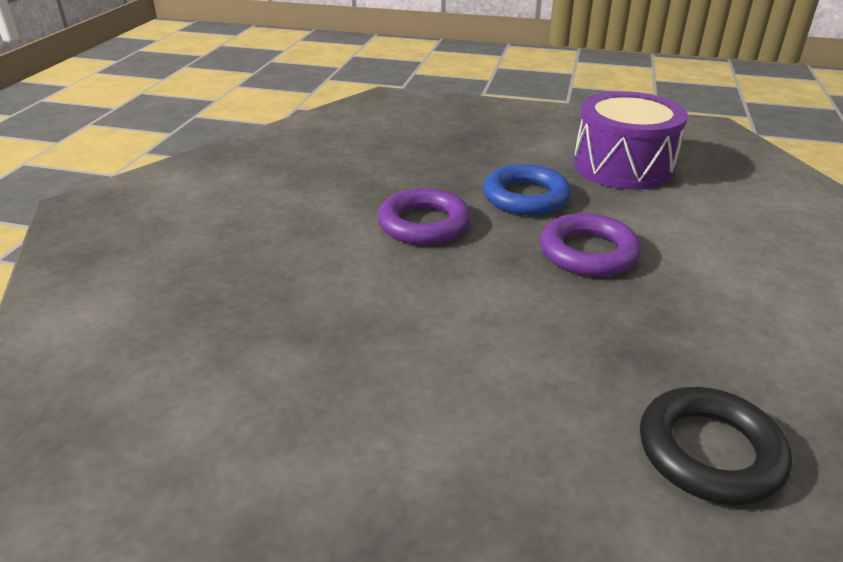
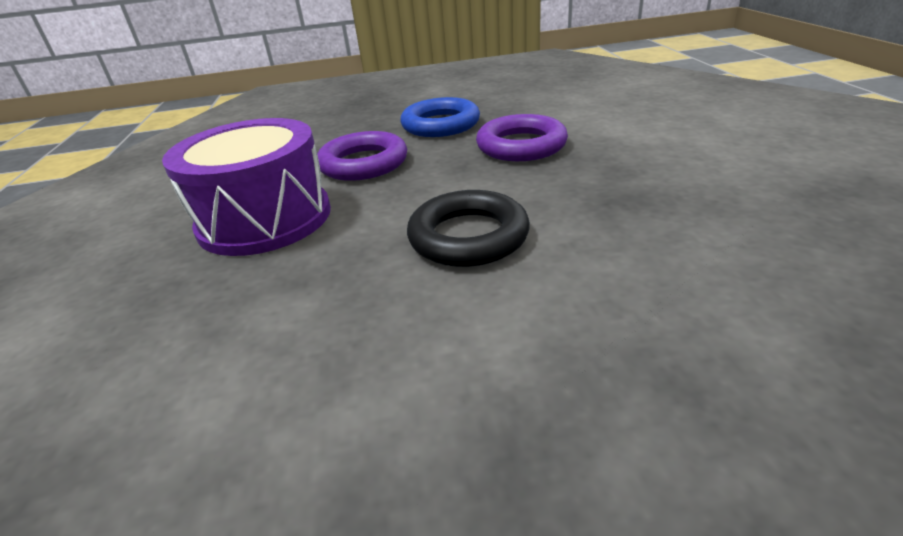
camera: 20 degrees left, 0 degrees up
(623, 166) = (503, 89): purple drum -> purple drum (265, 219)
(709, 452) = (737, 247): black ring -> black ring (468, 236)

